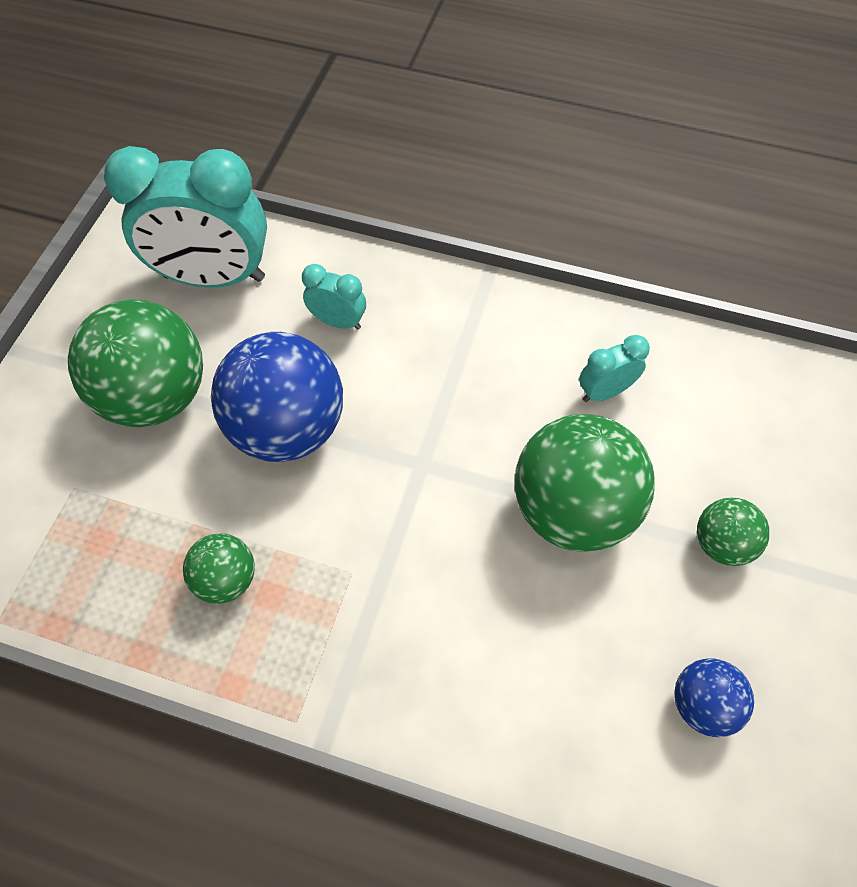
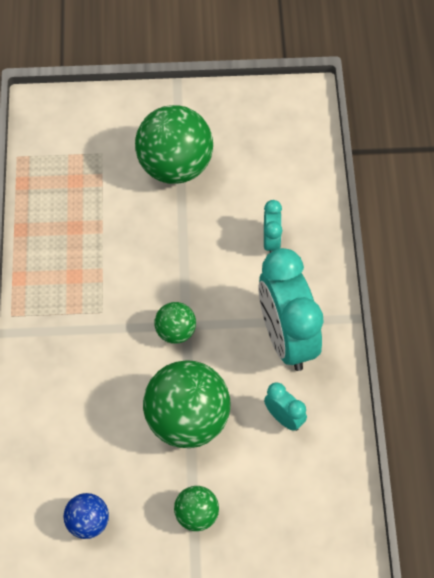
camera: 70 degrees right, 0 degrees up
(214, 277) = (274, 158): turquoise clock -> turquoise clock (286, 338)
(227, 579) = (76, 251): green ball -> green ball (175, 331)
(288, 428) = (181, 243): blue ball -> none

